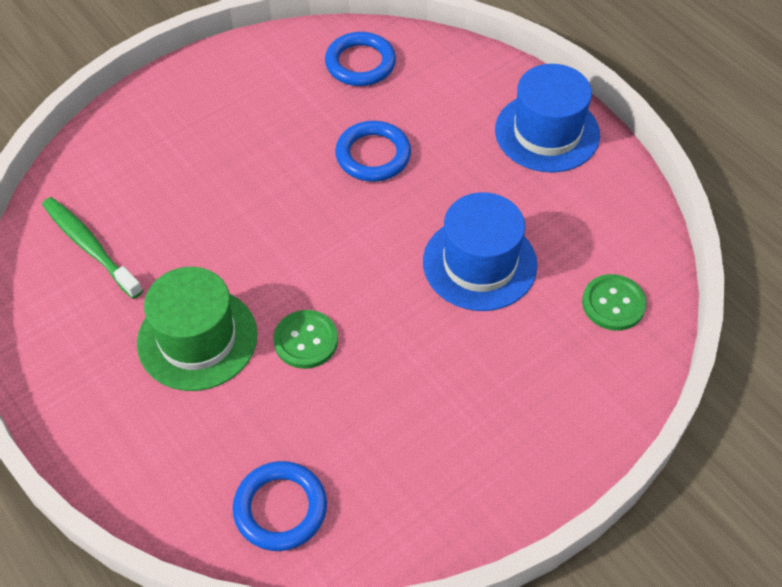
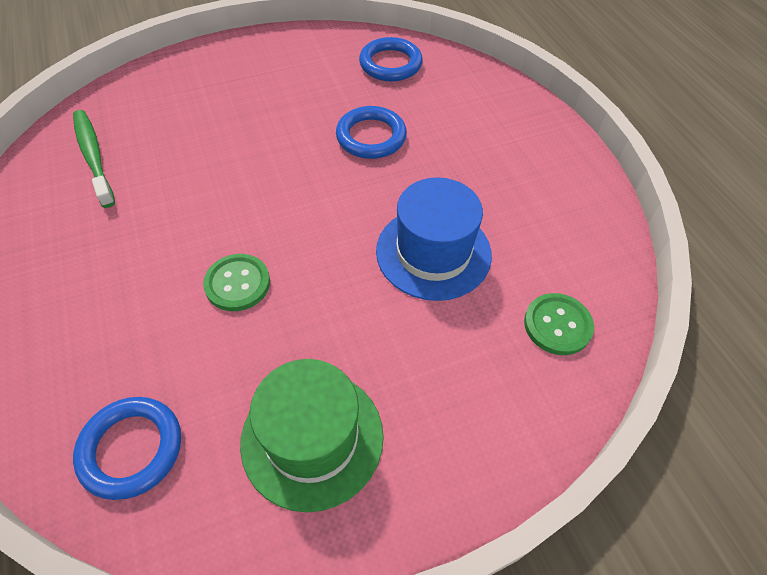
camera: 15 degrees right, 0 degrees up
(197, 338) = (140, 257): green hat -> green hat (312, 438)
(547, 132) = (539, 151): blue hat -> none

